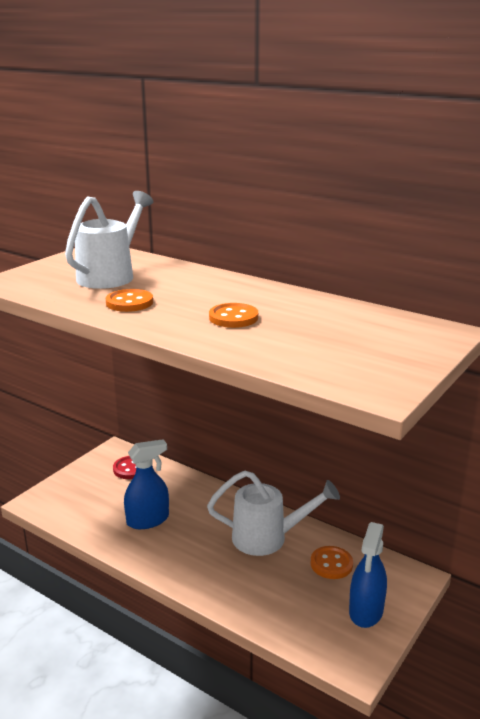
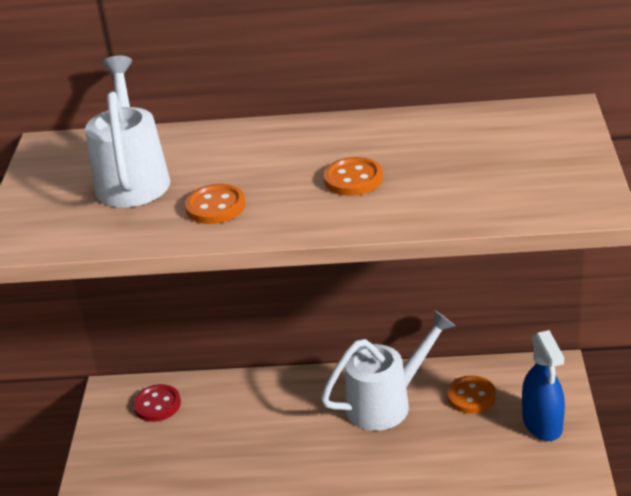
camera: 30 degrees left, 10 degrees up
(148, 520) = (243, 450): blue spray bottle -> none

